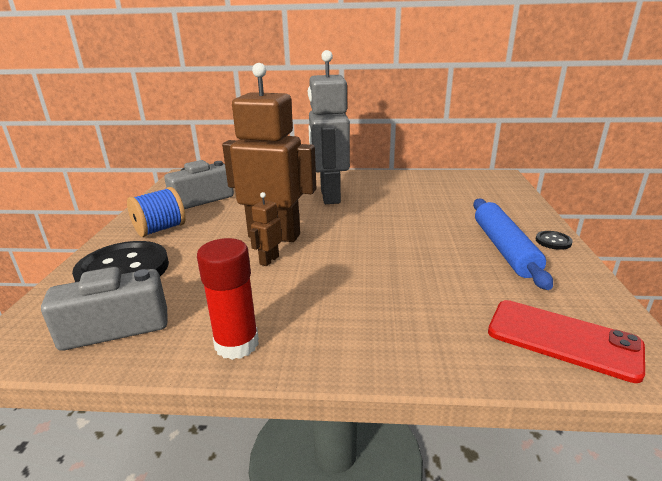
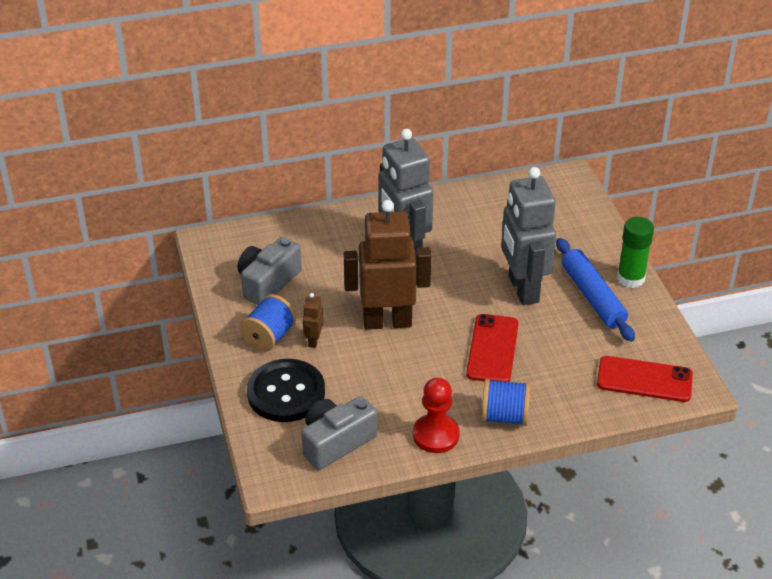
camera: 20 degrees left, 15 degrees up
(237, 344) = (436, 435): red glue stick -> red pawn
(269, 260) = (404, 354): brown robot -> brown robot (313, 340)
(341, 342) = (504, 416): none -> blue spool
(367, 272) = (492, 349): none -> red phone
(426, 233) = (522, 289): none -> grey robot
(553, 241) = (630, 278): black button -> green glue stick

